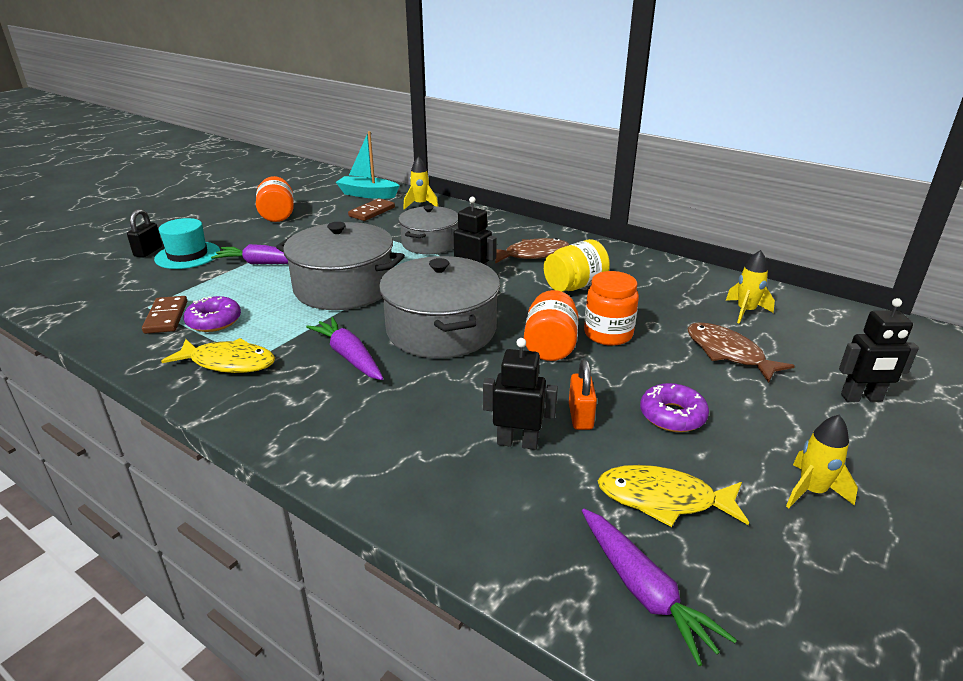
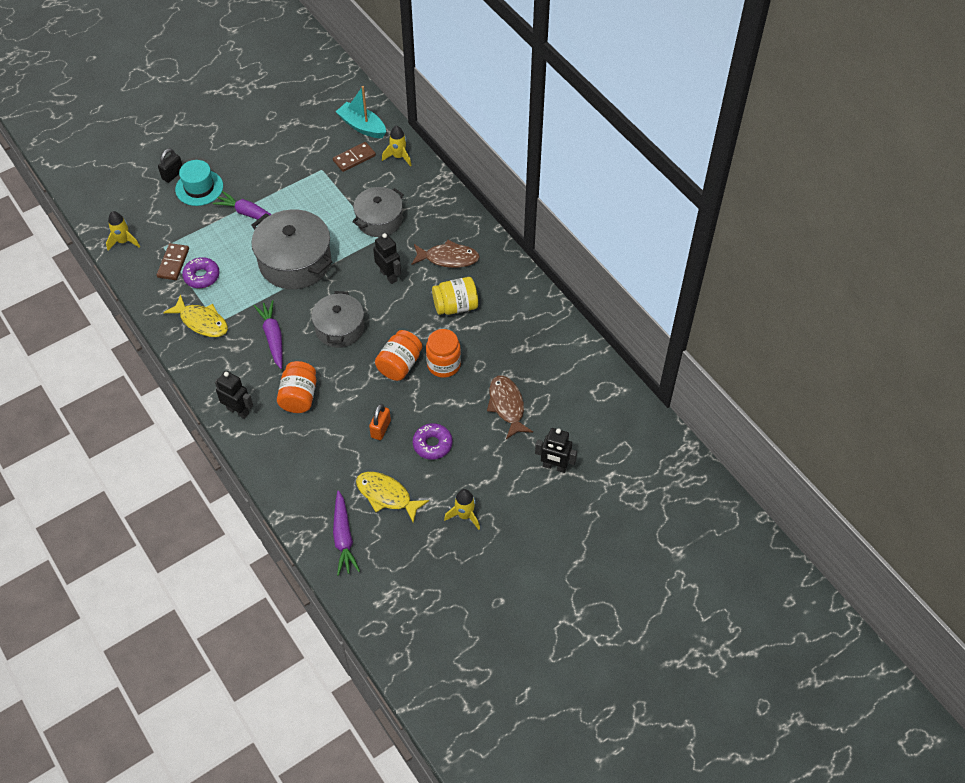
camera: 20 degrees right, 25 degrees up
(277, 215) = (278, 143): orange jar -> orange jar (299, 396)
(441, 330) = (339, 328): grey pot -> grey pot, size x0.65
(517, 442) = (336, 436): black robot -> black robot (238, 411)
(745, 311) = (553, 370): yellow rocket -> yellow rocket (124, 241)

